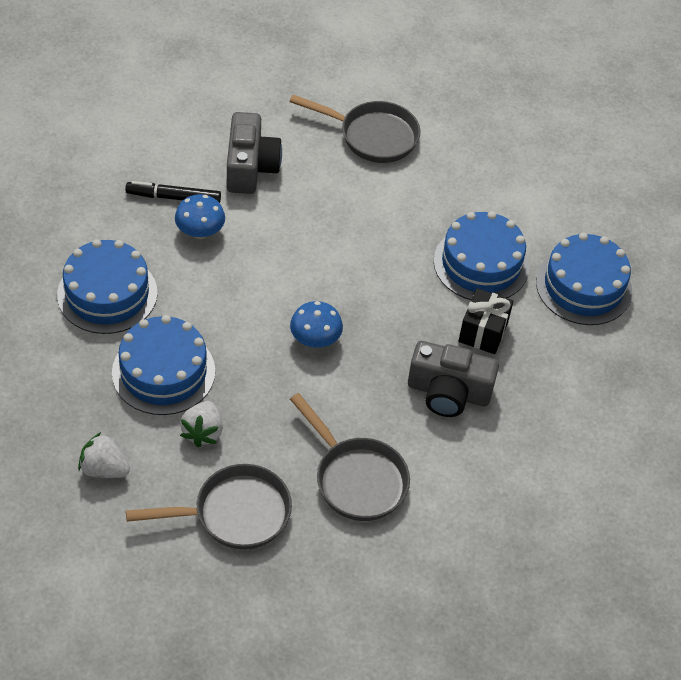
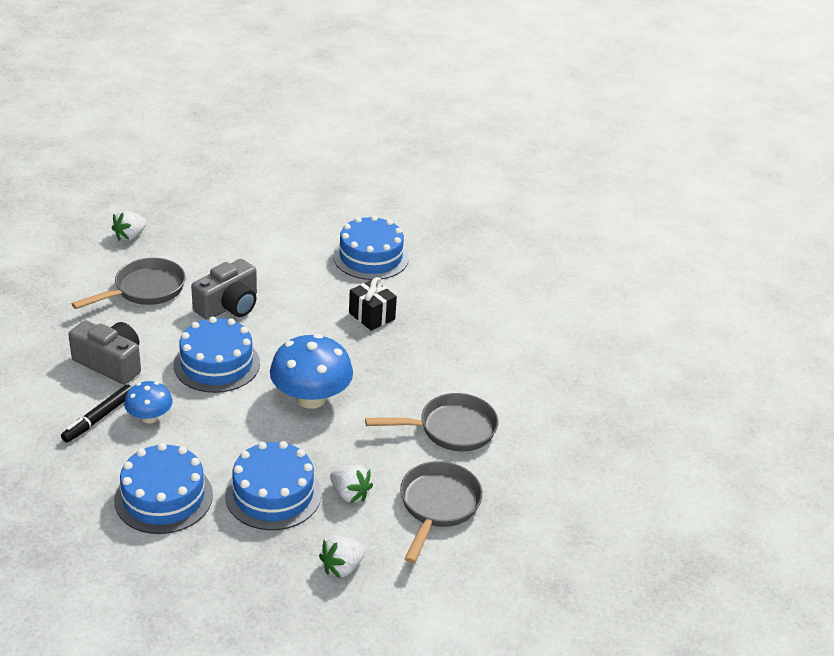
camera: 60 degrees left, 15 degrees down
(315, 339) = (311, 398): blue mushroom -> blue mushroom, size x1.79
(443, 83) = (130, 236): none -> white strawberry
(448, 392) = (410, 354): grey camera -> grey camera (229, 306)
(481, 264) = (312, 291): blue cake -> blue cake (217, 364)

